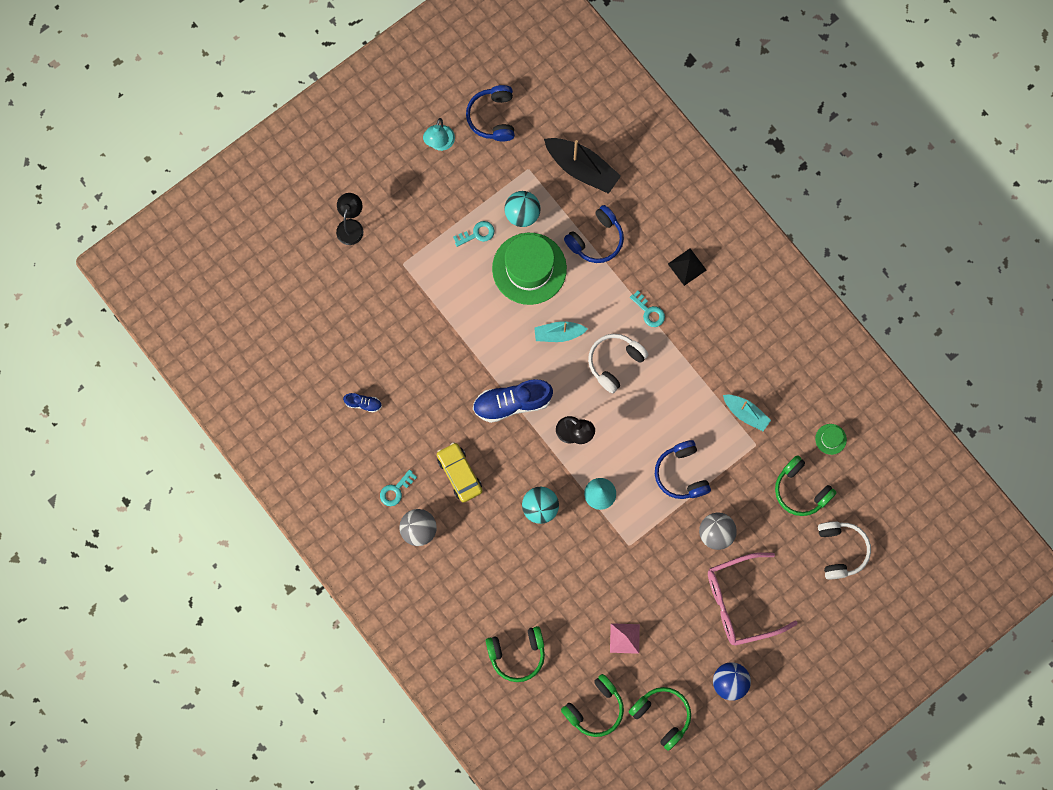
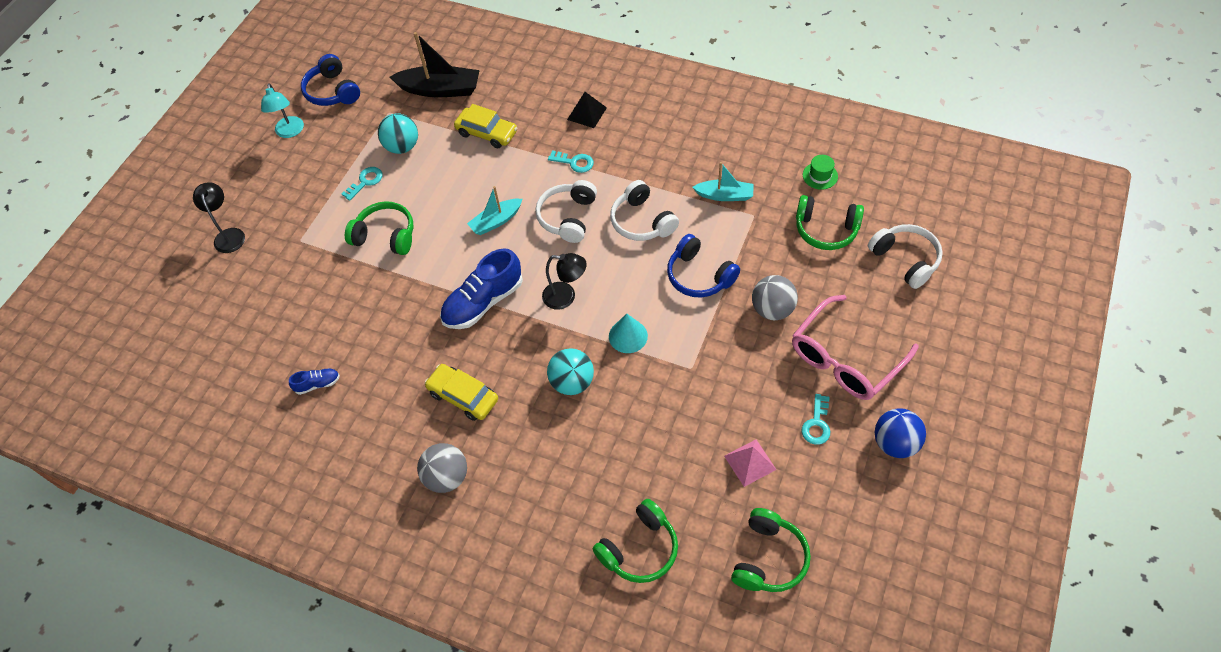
camera: 25 degrees left, 20 degrees down
(395, 490) = (398, 451): turquoise key -> turquoise key (816, 424)
(529, 268) = (434, 184): green hat -> none
(596, 239) = (487, 133): blue headphones -> yellow car
(662, 716) = (849, 522): green headphones -> green headphones (385, 236)
(668, 400) = (642, 221): none -> white headphones

